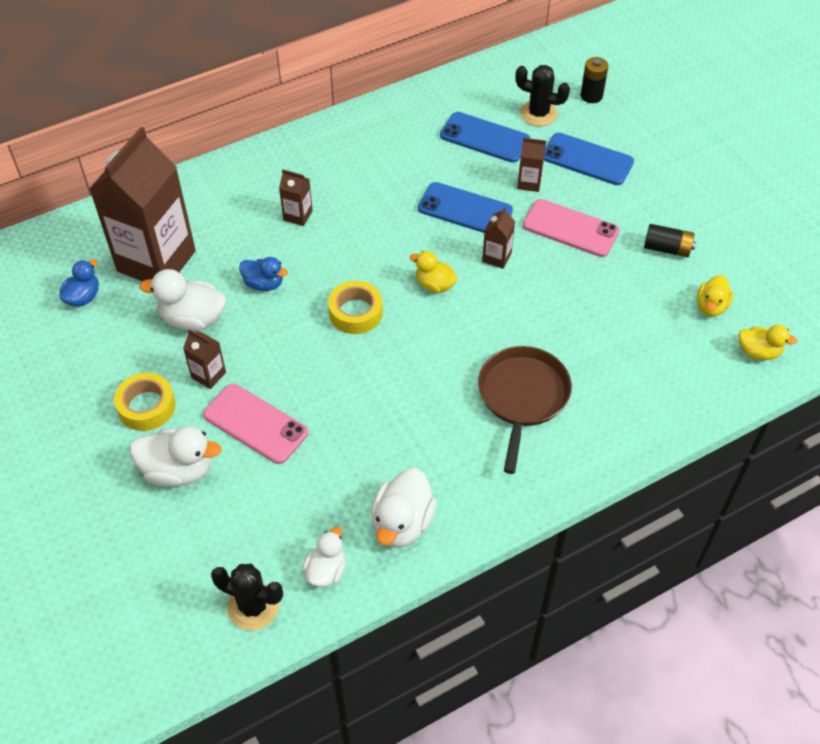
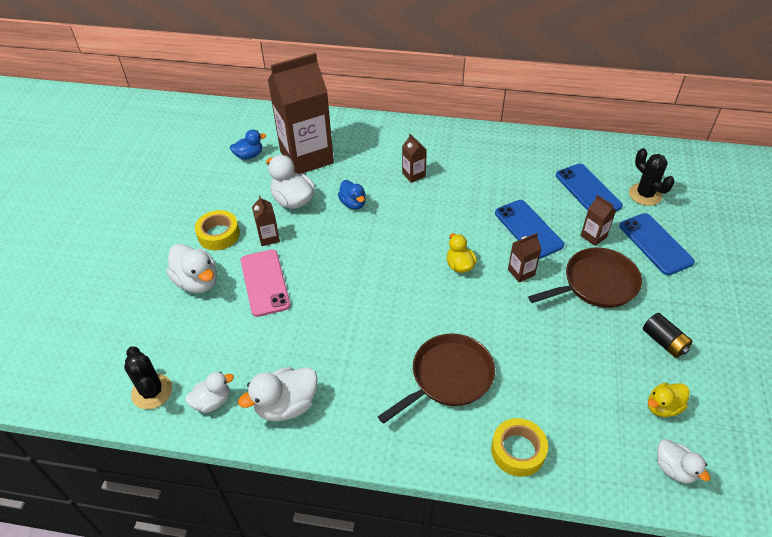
camera: 40 degrees right, 5 degrees down
(355, 312) = (391, 253): yellow tape -> yellow tape (518, 451)
(570, 228) = (596, 284): pink phone -> brown pan
(591, 96) = (700, 202): black battery -> none
(758, 352) = (674, 469): yellow duck -> white duck

